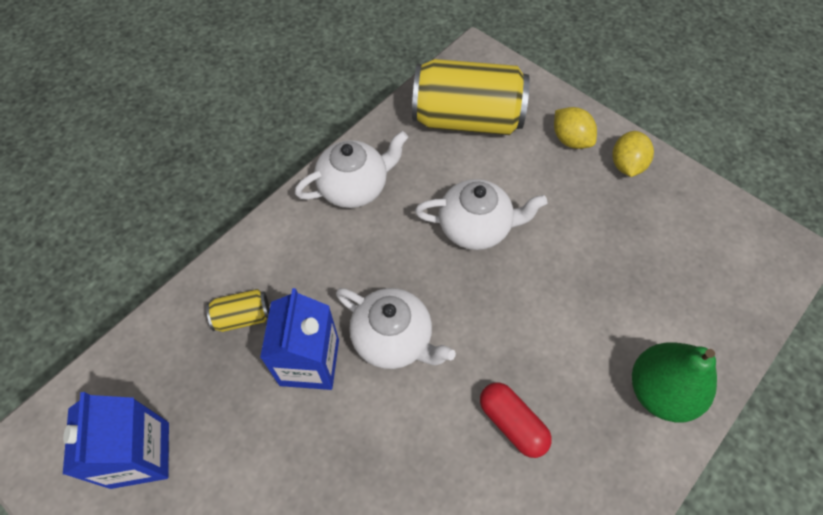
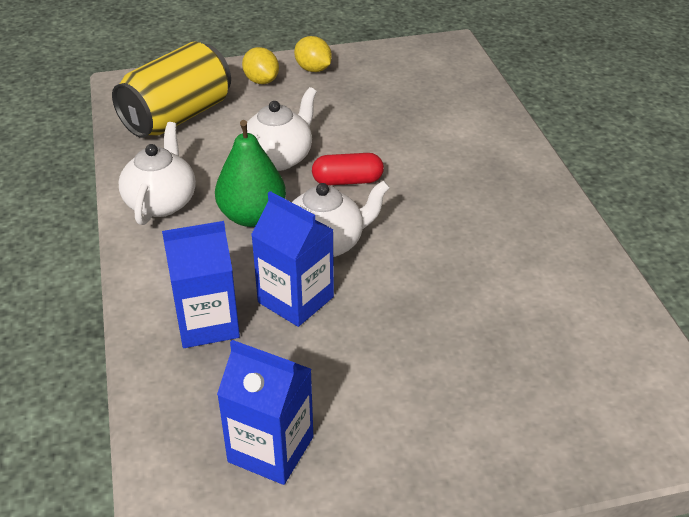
camera: 55 degrees left, 20 degrees down
(243, 317) = (207, 323): yellow can -> blue carton
(512, 423) = (453, 216): red capsule -> red capsule (347, 181)
(570, 140) = (261, 81): yellow lemon -> yellow lemon turned 60 degrees clockwise
(660, 391) = (492, 141): green pear -> green pear (252, 216)

